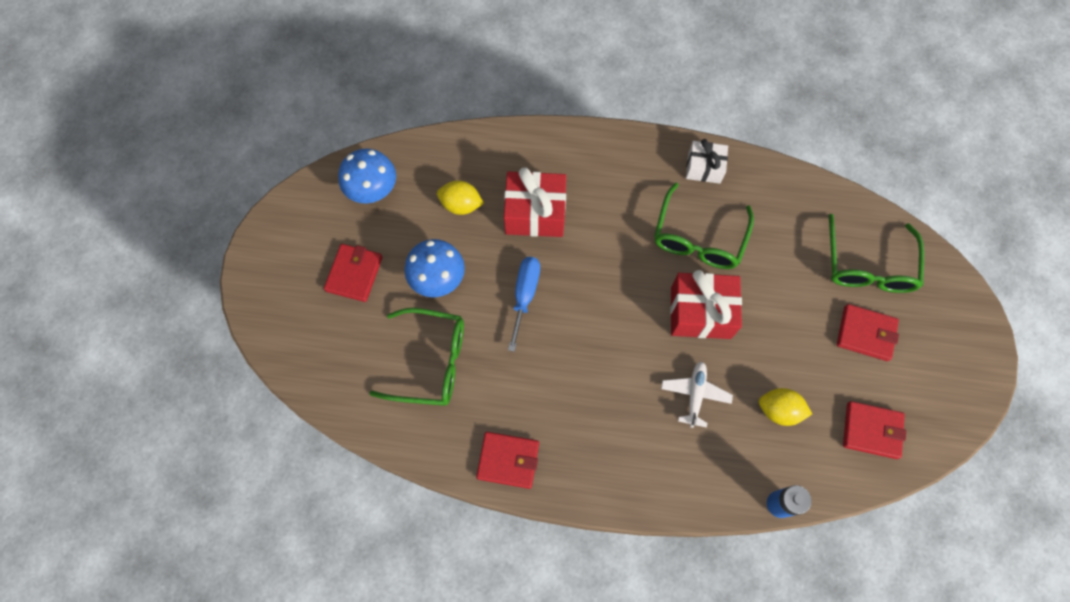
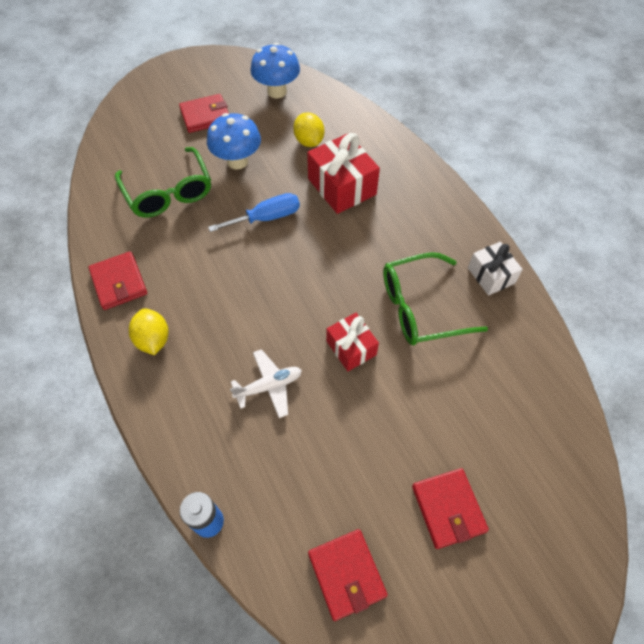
camera: 55 degrees right, 10 degrees down
(700, 312) = (351, 348): red gift -> red gift, size x0.62
(779, 410) = (304, 468): yellow lemon -> yellow lemon (153, 340)
(868, 266) = (524, 470): green glasses -> none

